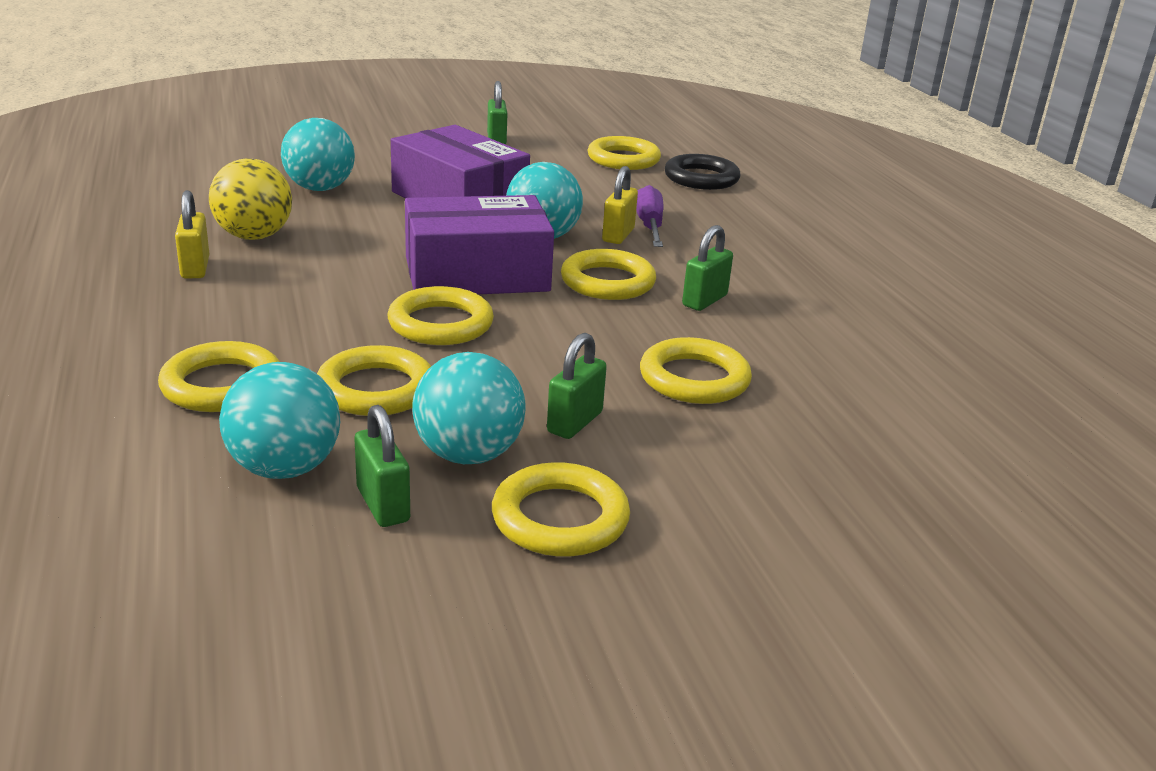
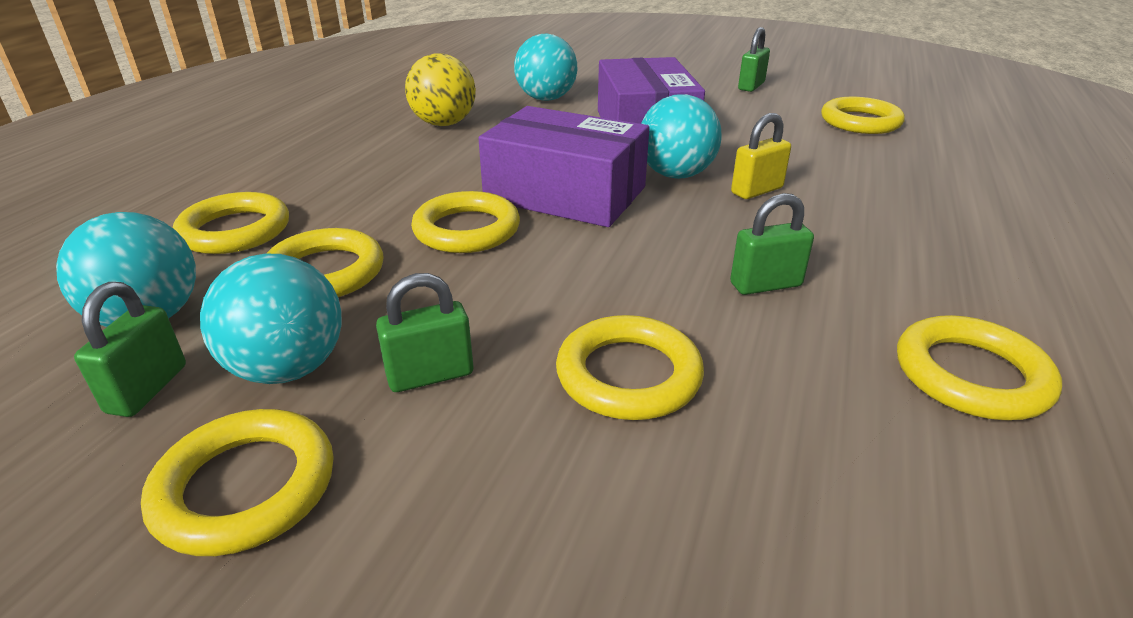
camera: 40 degrees right, 5 degrees up
(195, 268) = (369, 137): yellow padlock -> none
(607, 282) = (681, 234): yellow ring -> yellow ring (971, 375)
(649, 226) = (805, 189): purple screwdriver -> none
(701, 178) = (931, 155): black ring -> none

